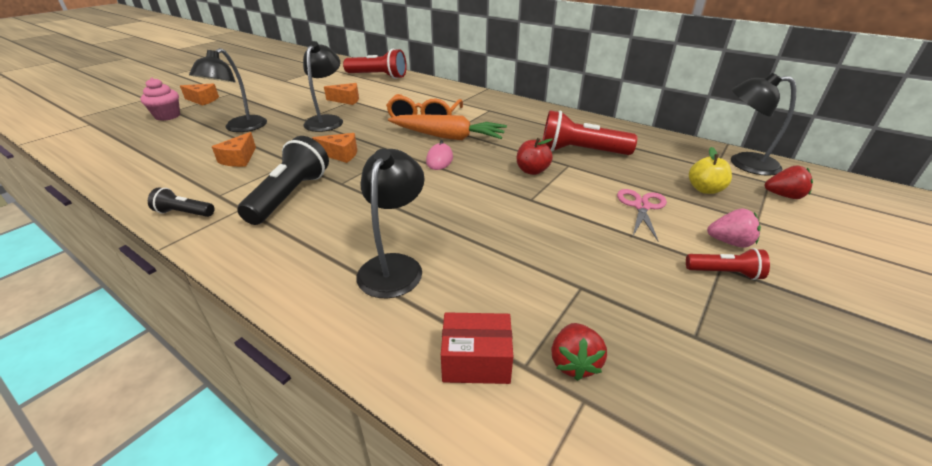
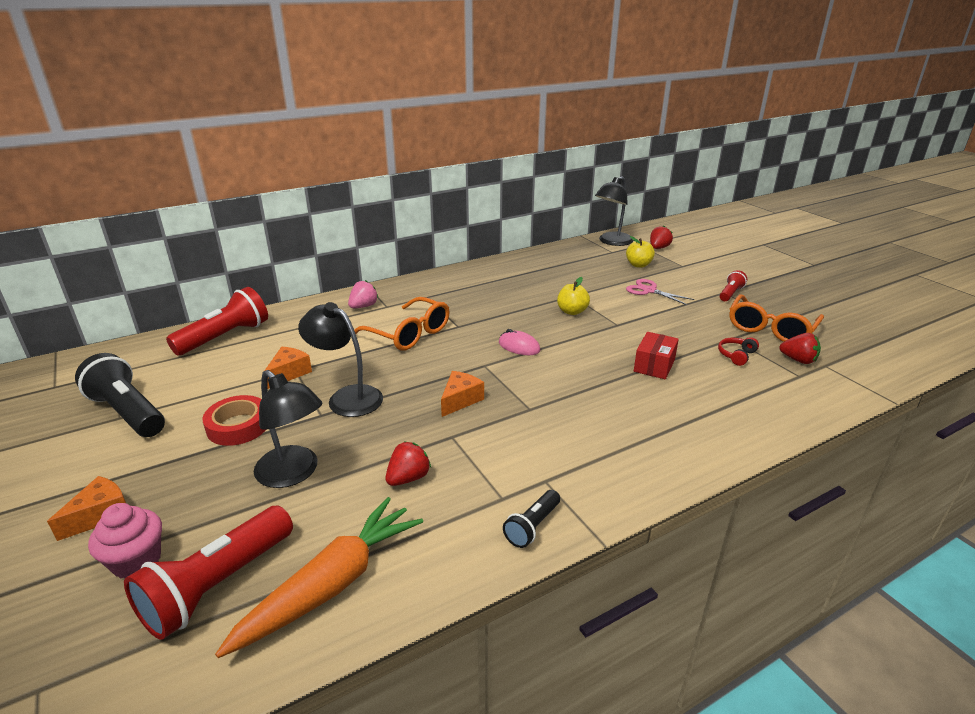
camera: 65 degrees left, 5 degrees down
(239, 159) = (408, 478): orange cheese -> red strawberry
(284, 104) = (238, 426): none -> red tape
(290, 195) = (537, 444): black flashlight -> black flashlight (128, 412)
(394, 266) = (687, 402): black lamp -> none
(448, 137) = (471, 332): orange carrot -> orange carrot (332, 584)
(476, 361) = (794, 390): red box -> red box (654, 365)
(532, 171) = (572, 311): red apple -> yellow apple
(534, 295) = (736, 355): none -> red headphones
(580, 151) = (553, 284): red flashlight -> red flashlight (218, 585)
(650, 324) = (770, 329): none -> orange glasses
(729, 242) = (701, 281): pink strawberry -> pink strawberry (363, 306)

